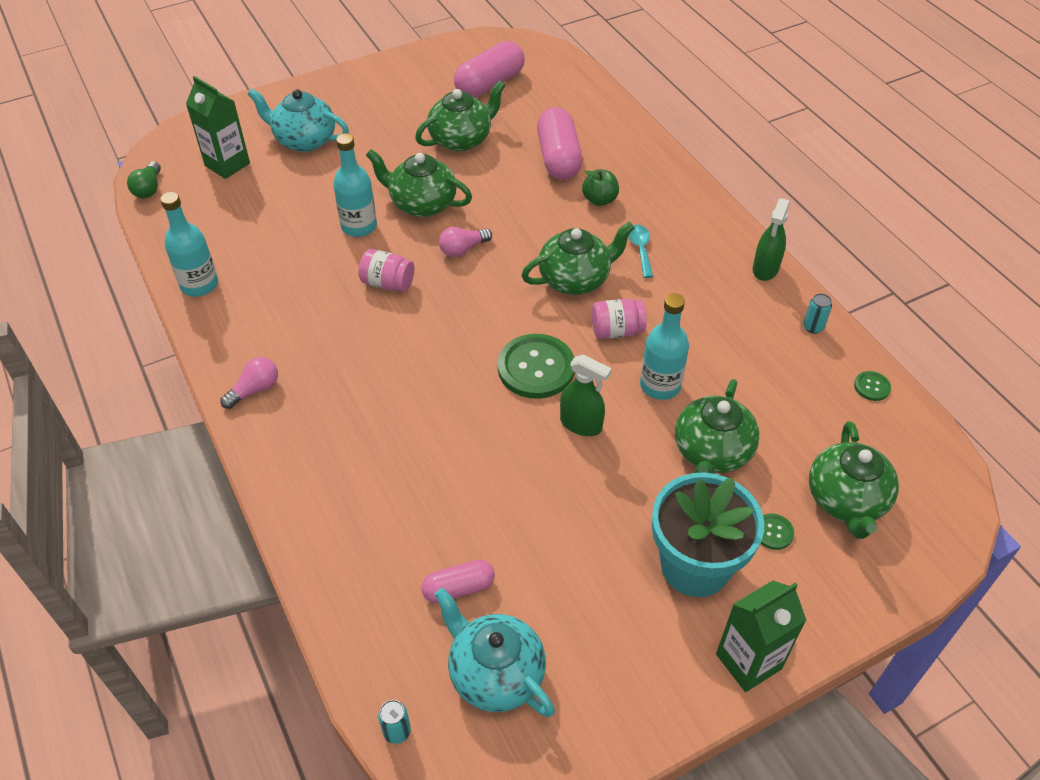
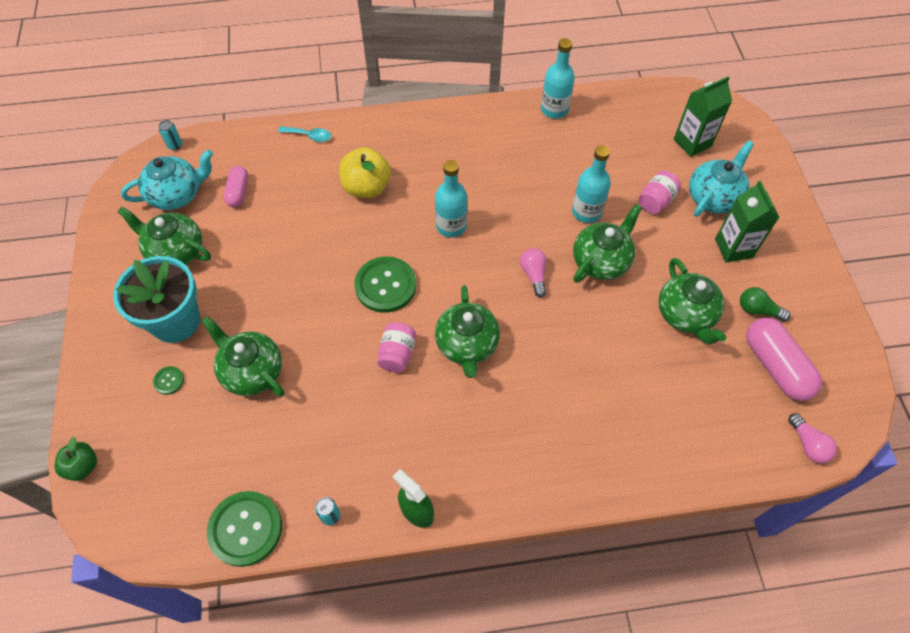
camera: 110 degrees right, 10 degrees up
(149, 188) = (674, 94): green light bulb -> green light bulb (758, 310)
(255, 390) = (441, 124): pink light bulb -> pink light bulb (808, 444)
(388, 283) = (513, 216): pink jar -> pink jar (656, 201)
(394, 436) = (366, 187): none -> yellow apple
(558, 158) = (635, 389): pink capsule -> none
(581, 424) = (320, 296): green spray bottle -> none
(599, 200) = (562, 402): green apple -> green apple (83, 466)
(640, 249) = (483, 411): turquoise spoon -> turquoise spoon (309, 136)
(660, 385) = (329, 362): turquoise bottle -> turquoise bottle (451, 226)
(748, 661) = (99, 322): green carton -> green carton (733, 248)
(846, 501) = (162, 444): green teapot -> green teapot (175, 252)
(871, 387) = (245, 529): green button -> green button, size x2.23

